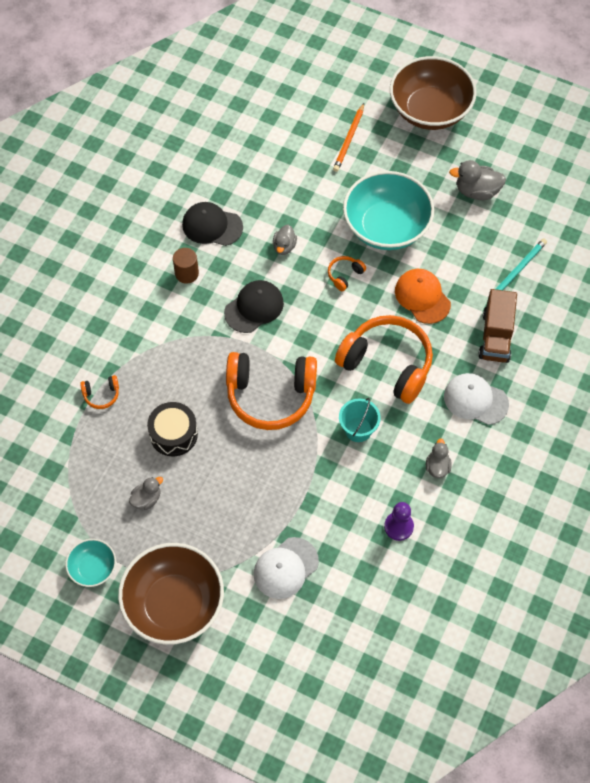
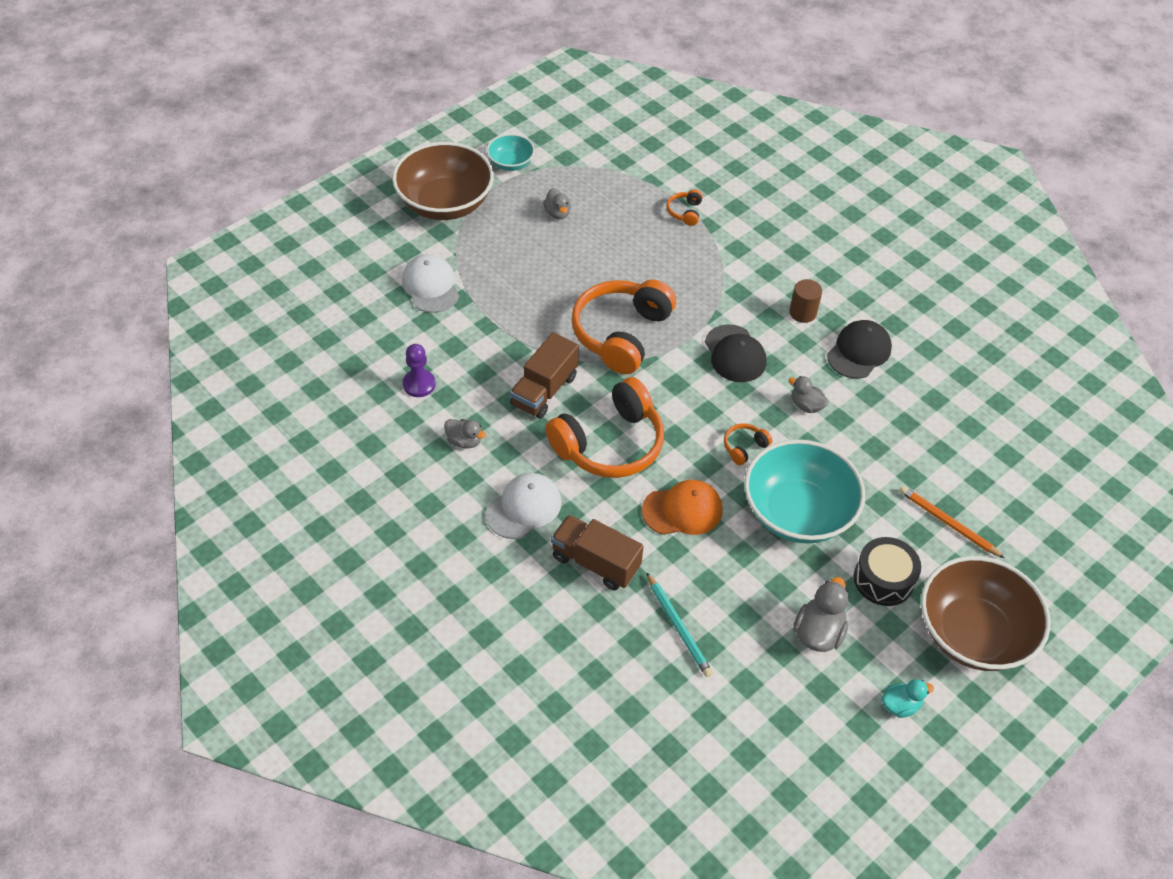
camera: 110 degrees right, 10 degrees down
(173, 434) = (615, 250): black drum -> black drum (883, 579)
(344, 275) = (744, 447): orange headphones -> orange headphones turned 105 degrees counterclockwise
(358, 429) = (544, 390): turquoise bucket -> brown truck
(504, 137) = (900, 705): none -> turquoise duck

